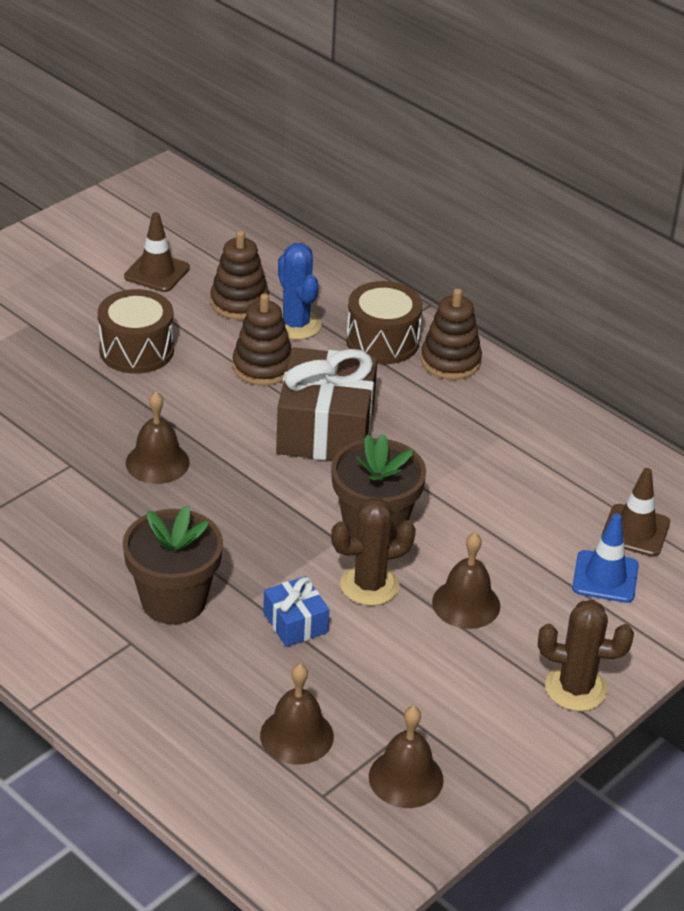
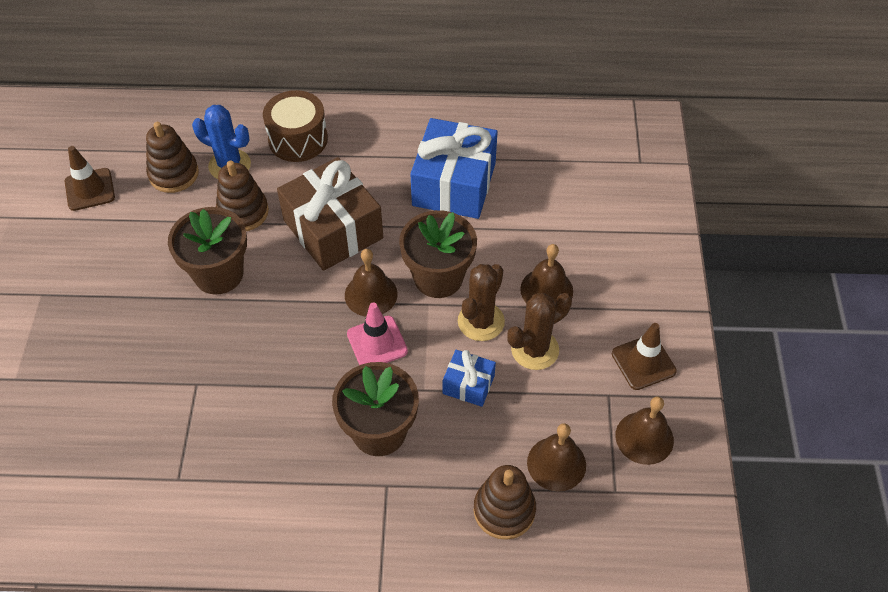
camera: 40 degrees left, 15 degrees up
(136, 350) = (143, 260): brown drum -> none
(157, 462) = (253, 336): brown bell -> brown bell (371, 294)
(185, 399) = (218, 274): none -> brown flower pot
(255, 537) = (377, 342): none -> pink traffic cone
(450, 361) = (354, 125): brown stacking toy -> brown stacking toy (504, 510)
(486, 465) = (454, 184): none -> blue gift
(575, 688) = (662, 298): brown cactus -> brown cactus (535, 349)
(605, 577) = (597, 211): blue traffic cone -> none
(635, 531) = (579, 168): brown traffic cone -> brown traffic cone (643, 362)

